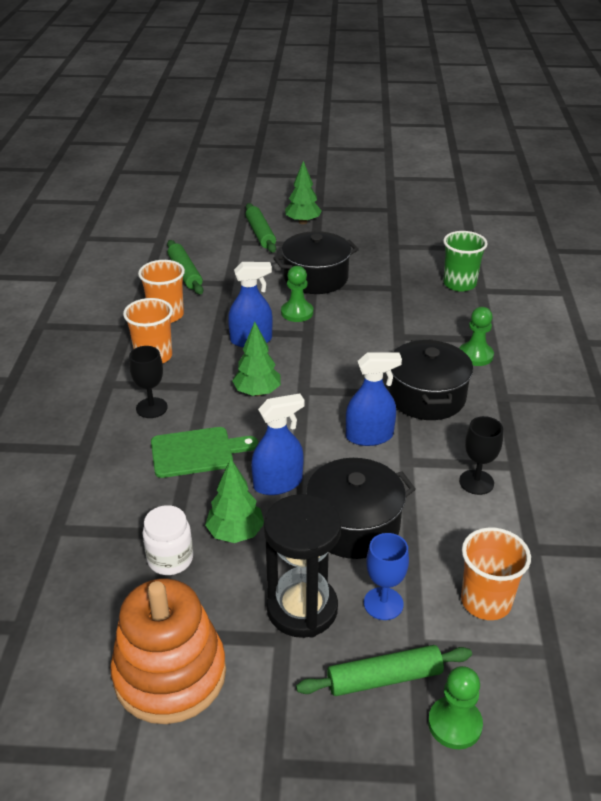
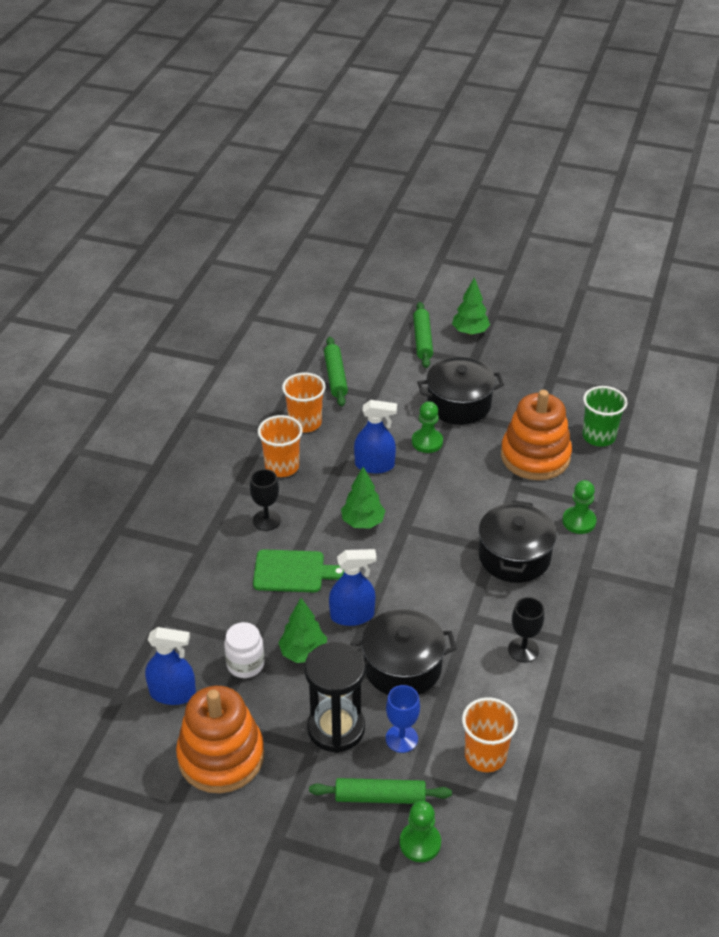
camera: 15 degrees right, 5 degrees up
(369, 436) = (446, 586): blue spray bottle -> blue spray bottle (173, 693)
(407, 308) = (535, 456): none -> orange stacking toy

